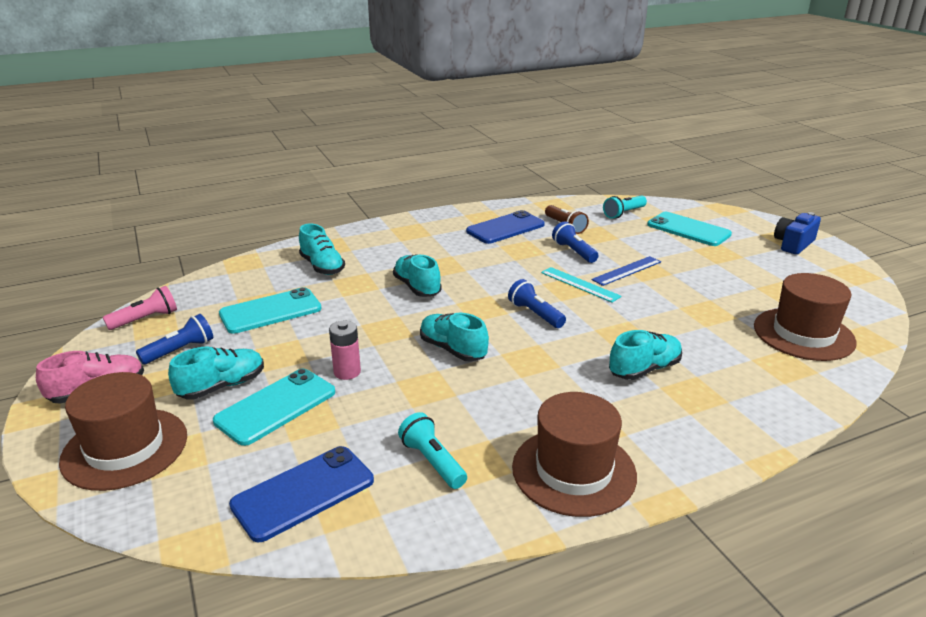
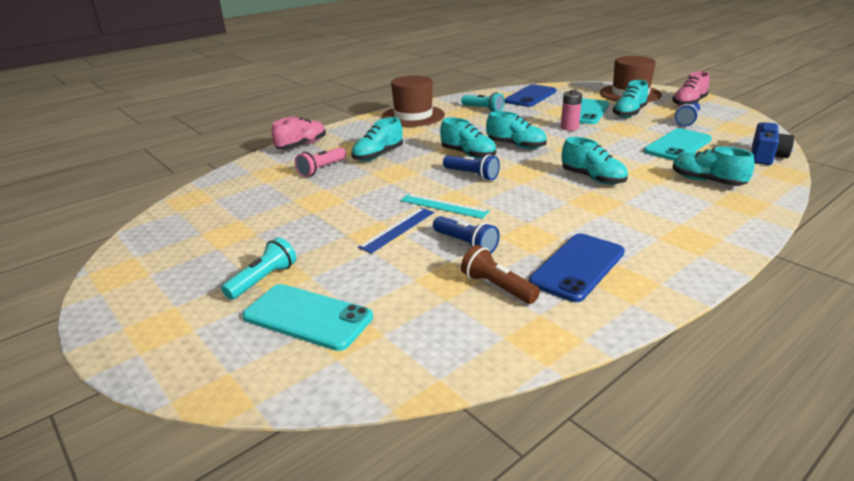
camera: 165 degrees right, 0 degrees up
(145, 319) = (750, 129): pink flashlight -> pink flashlight (321, 169)
(523, 346) = (468, 154): none -> turquoise shoe
(624, 213) = (413, 338): turquoise flashlight -> turquoise flashlight (263, 280)
(770, 419) = (301, 145): none -> pink shoe
(793, 244) = (155, 314): blue camera -> blue camera (766, 156)
(803, 334) = (241, 195): brown hat -> none

